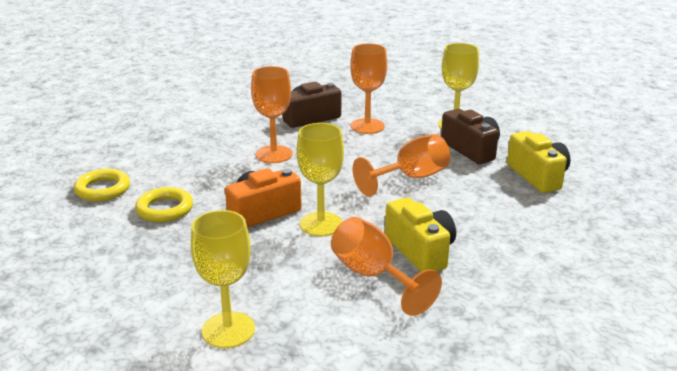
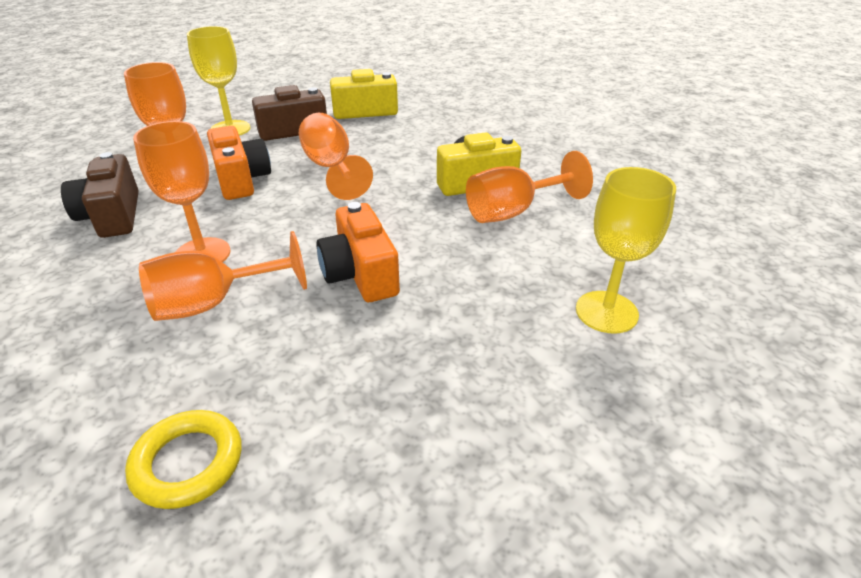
camera: 80 degrees left, 10 degrees up
(165, 209) = (307, 370): yellow ring -> none
(224, 169) = (213, 303): none -> orange goblet
(321, 224) = (405, 233): yellow goblet -> none
(374, 146) = (241, 180): none -> orange camera

